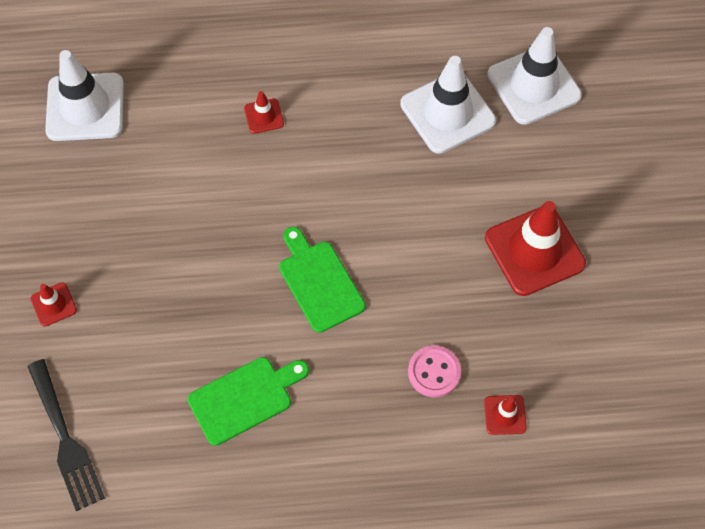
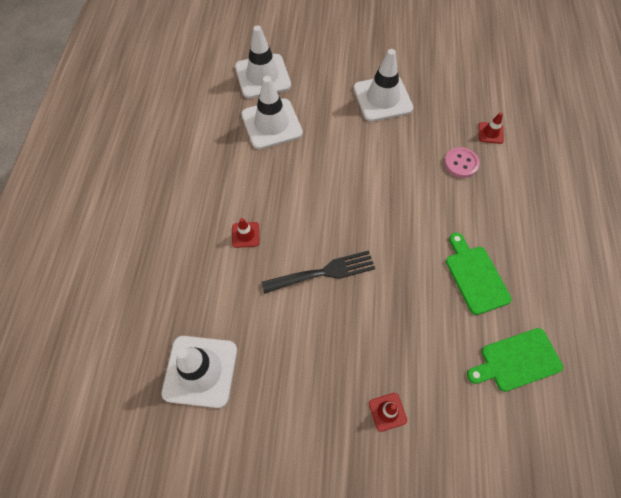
camera: 80 degrees left, 0 degrees up
(65, 439) = (505, 410): black fork -> black fork (323, 272)
(319, 282) = (390, 218): green cutting board -> green cutting board (517, 360)
(534, 251) = (382, 98): red traffic cone -> white traffic cone

